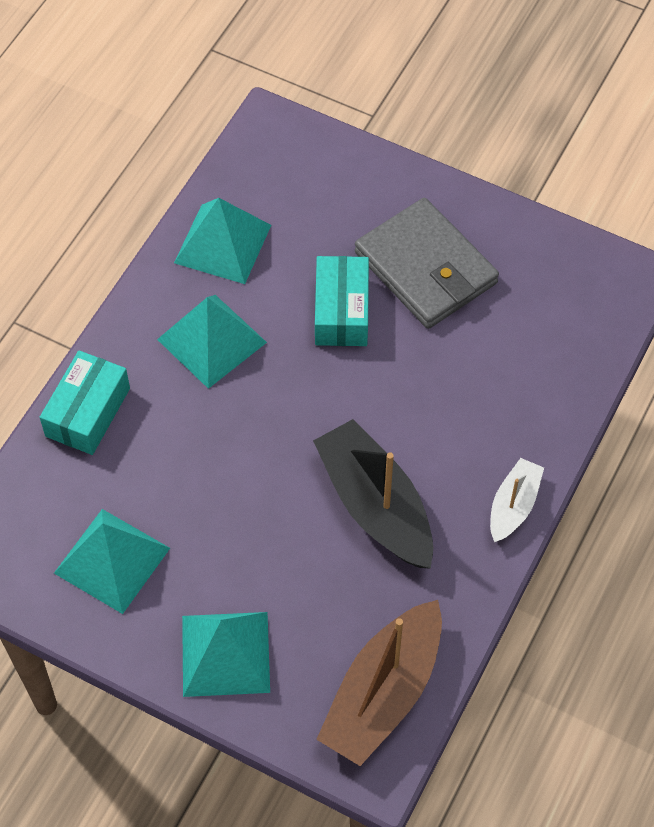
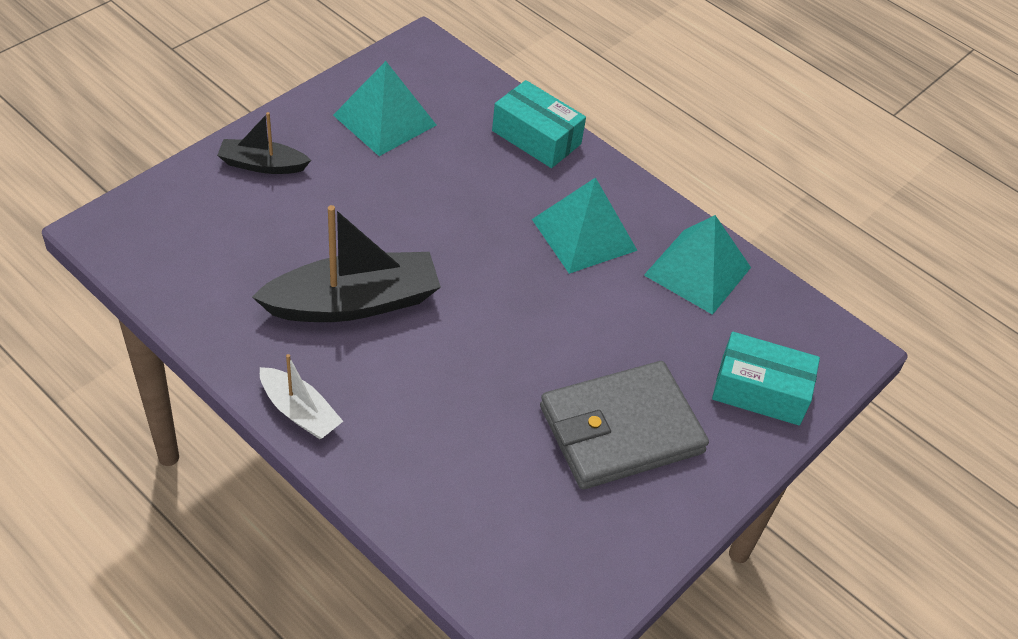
camera: 100 degrees right, 10 degrees down
(225, 653) = (262, 165): turquoise pyramid -> black boat
(341, 311) = (586, 341): turquoise box -> turquoise box (760, 390)
(383, 693) = (165, 253): brown boat -> none

